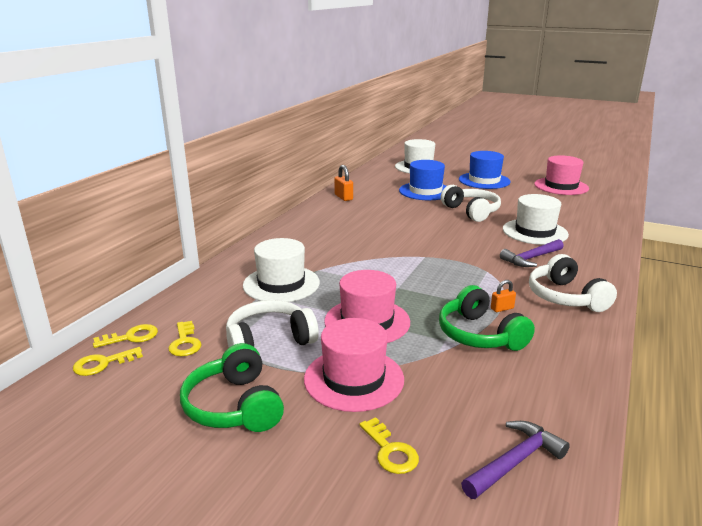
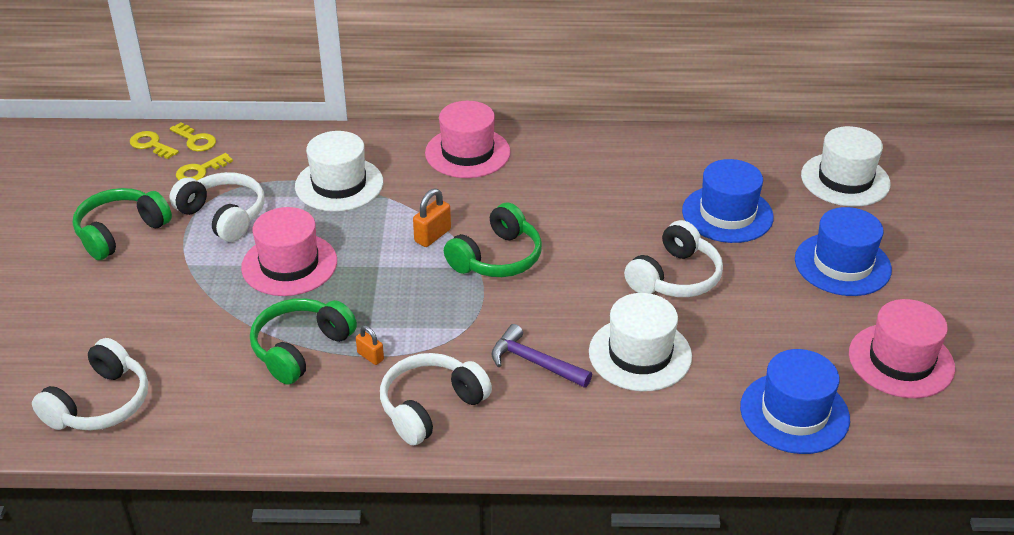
camera: 65 degrees right, 15 degrees up
(343, 197) = (632, 148): orange padlock -> orange padlock (432, 236)
(354, 379) = (183, 284): pink hat -> pink hat (467, 153)
(390, 451) = (92, 330): yellow key -> none
(419, 249) = (497, 258): none -> green headphones
(515, 461) = (100, 403): purple hammer -> white headphones
(593, 211) = (794, 413): none -> blue hat

